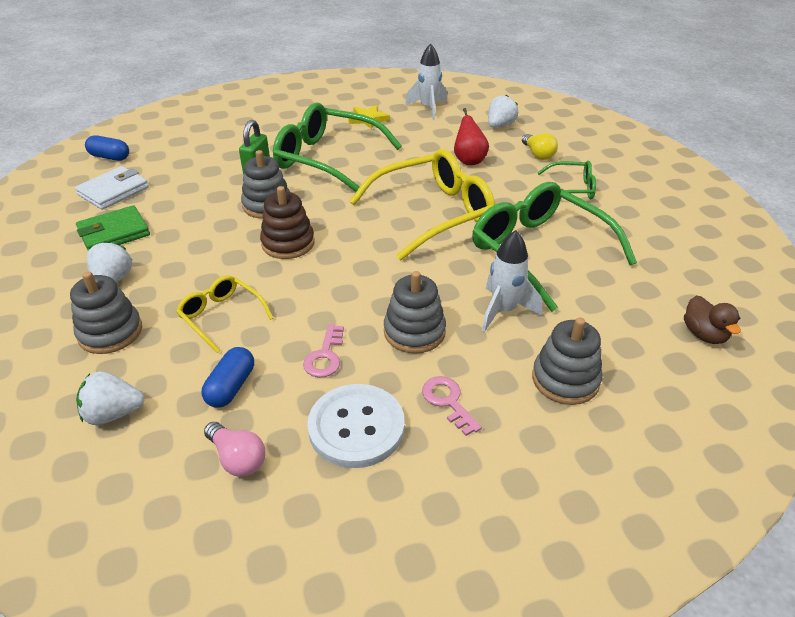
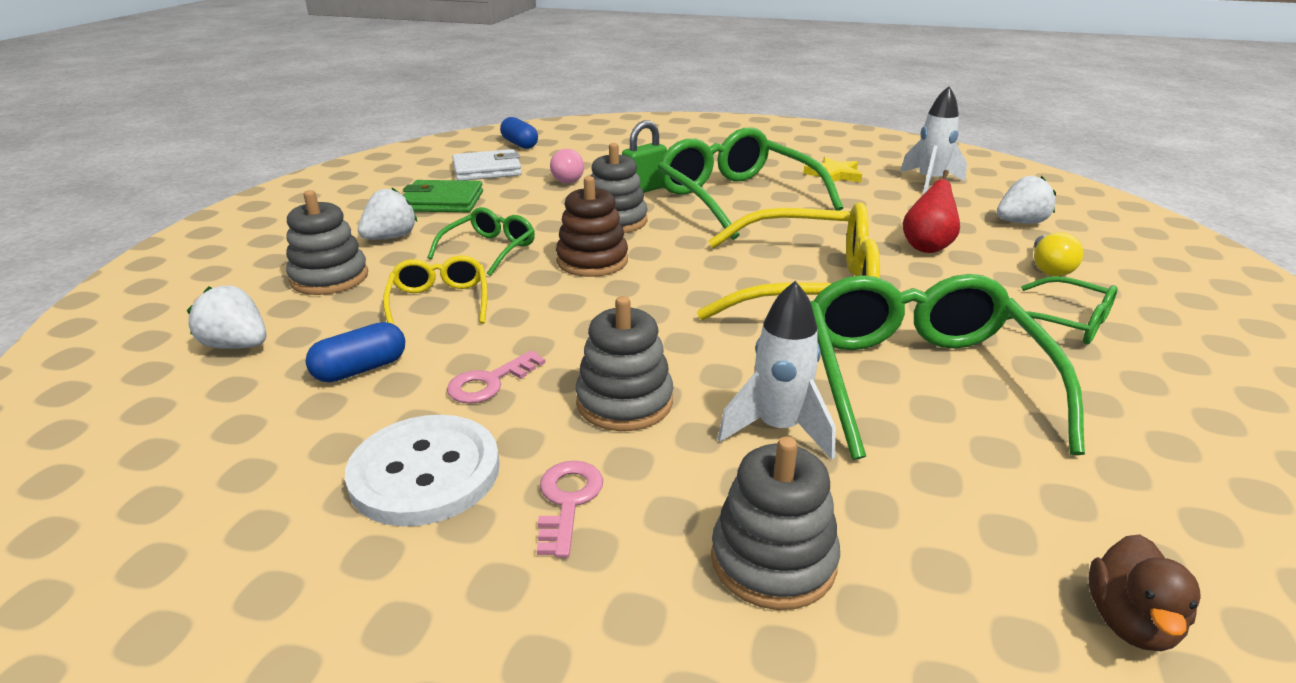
camera: 35 degrees right, 10 degrees down
(205, 261) = (490, 249): none -> green glasses
(237, 458) = (273, 440): pink light bulb -> pink light bulb (566, 178)

